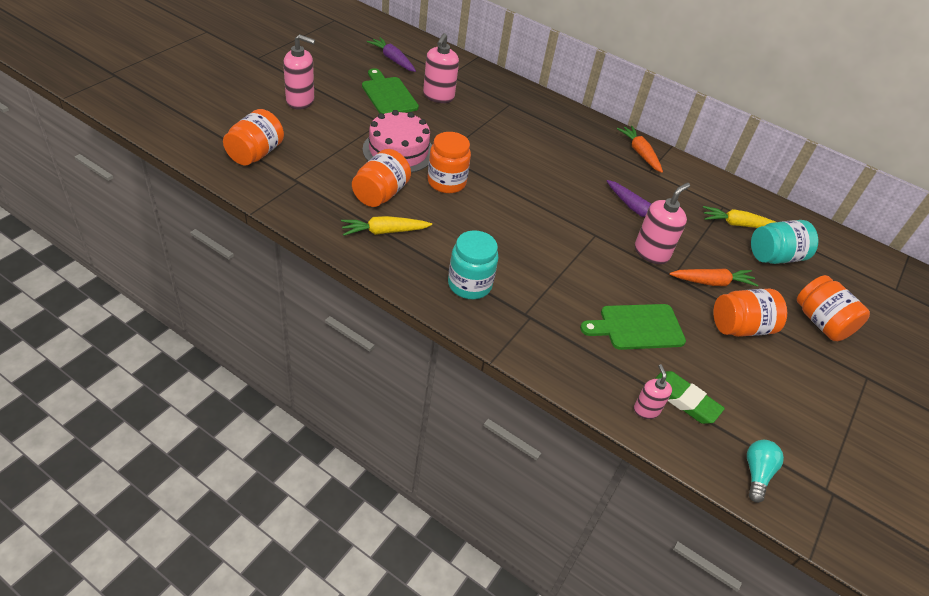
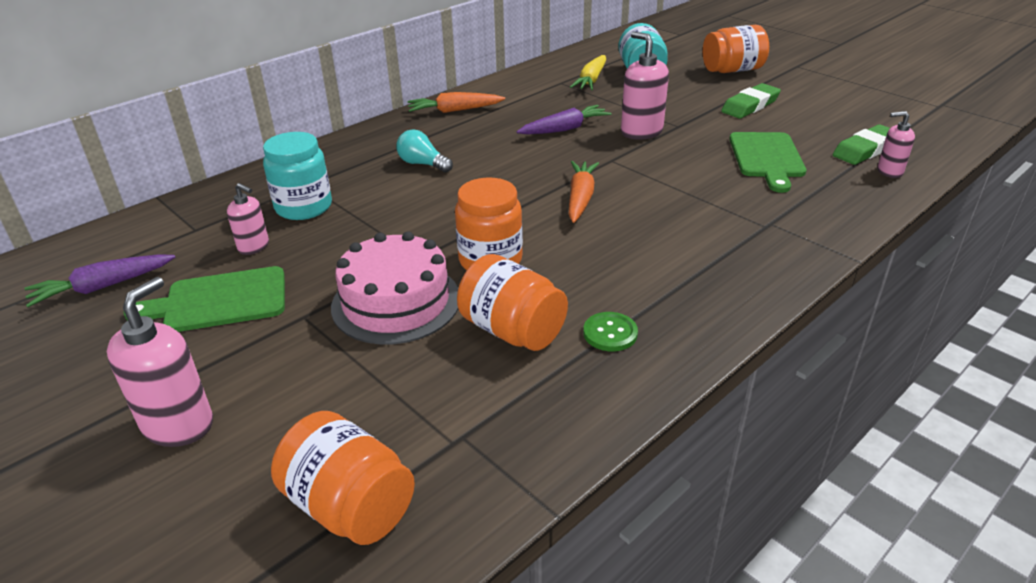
camera: 70 degrees left, 10 degrees down
(384, 231) = (610, 333): yellow carrot -> green button
(438, 96) = (254, 247): pink soap dispenser -> pink soap dispenser, size x0.60
(469, 284) = (720, 262): turquoise jar -> turquoise jar (304, 207)
(712, 282) = (685, 108): orange carrot -> orange carrot (580, 198)
(740, 327) = (750, 106): orange jar -> green eraser
(756, 474) = (940, 131): turquoise light bulb -> turquoise light bulb (423, 164)

